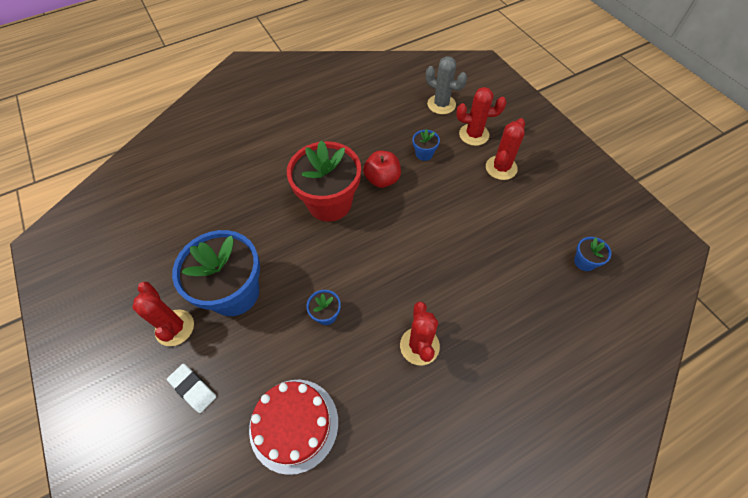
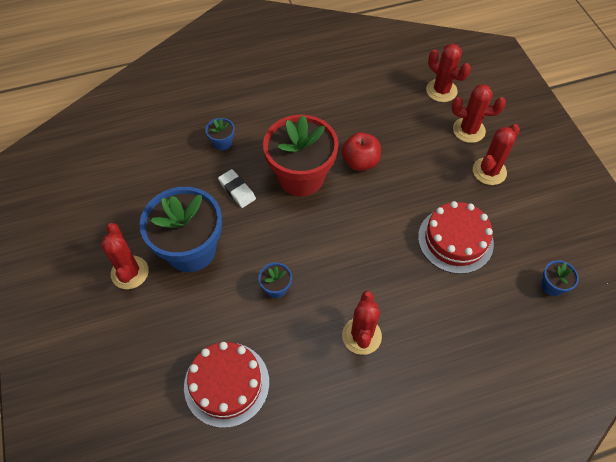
camera: 10 degrees right, 0 degrees up
(193, 388) = (138, 332): white eraser -> white eraser (237, 190)
(424, 154) = (410, 142): blue flower pot -> blue flower pot (222, 143)
(441, 104) = (441, 90): grey cactus -> red cactus
(486, 235) = (455, 240): none -> red cake

